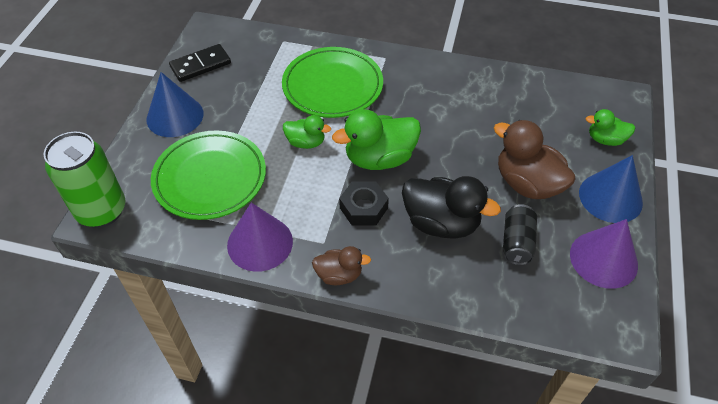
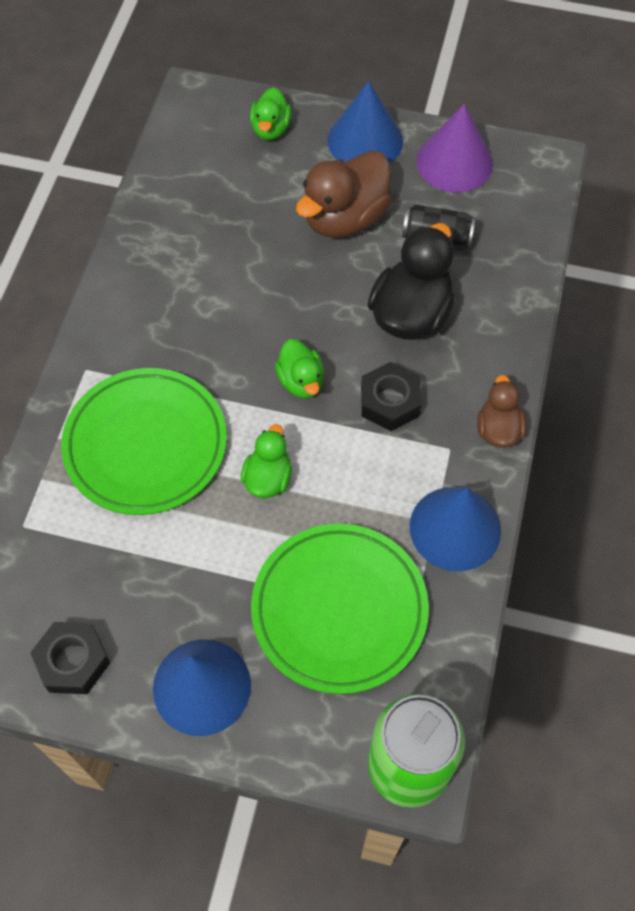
camera: 90 degrees left, 10 degrees up
(200, 65) = (73, 661): black domino -> black nut
(260, 243) = (455, 528): purple cone -> blue cone
(379, 158) = (301, 381): green duck -> green duck, size x0.56

